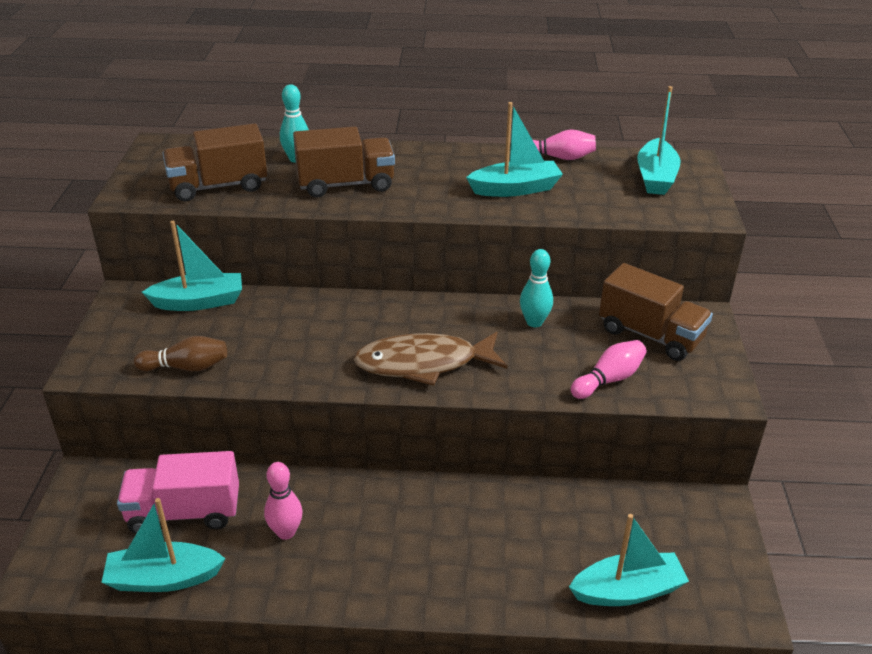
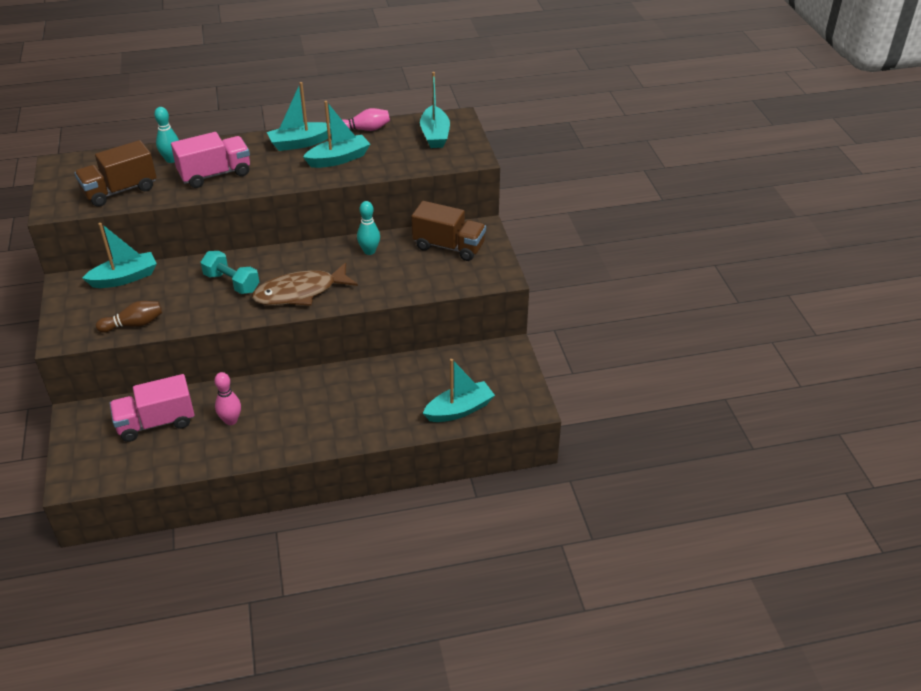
camera: 15 degrees left, 5 degrees up
(163, 578) = (157, 464): turquoise boat -> turquoise boat (300, 143)
(334, 333) = (232, 283): none -> turquoise dumbbell
(346, 184) = (215, 174): brown truck -> pink truck
(609, 379) = (426, 281): pink bowling pin -> none

